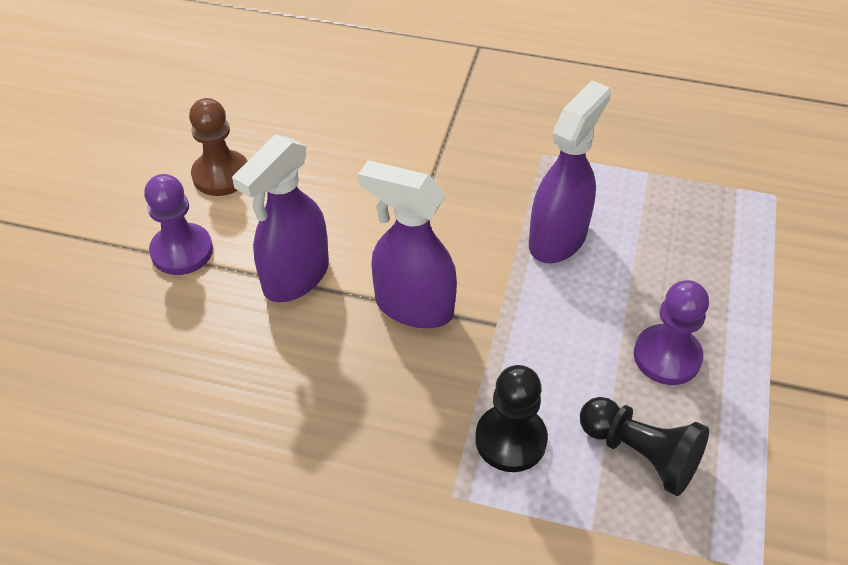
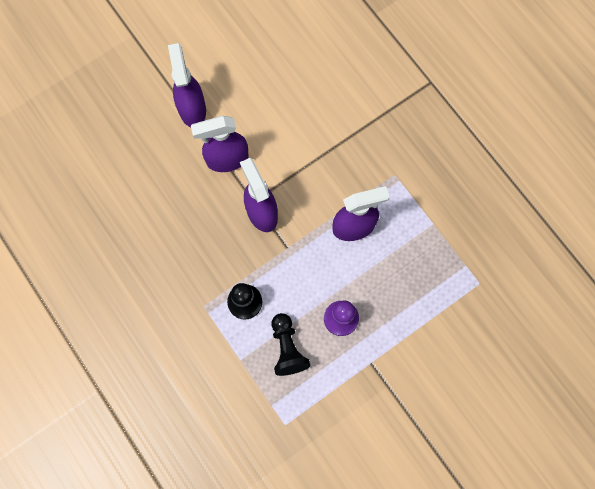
camera: 40 degrees right, 25 degrees up
(182, 251) = (192, 109): purple pawn -> purple spray bottle
(221, 175) = (239, 76): brown pawn -> none

